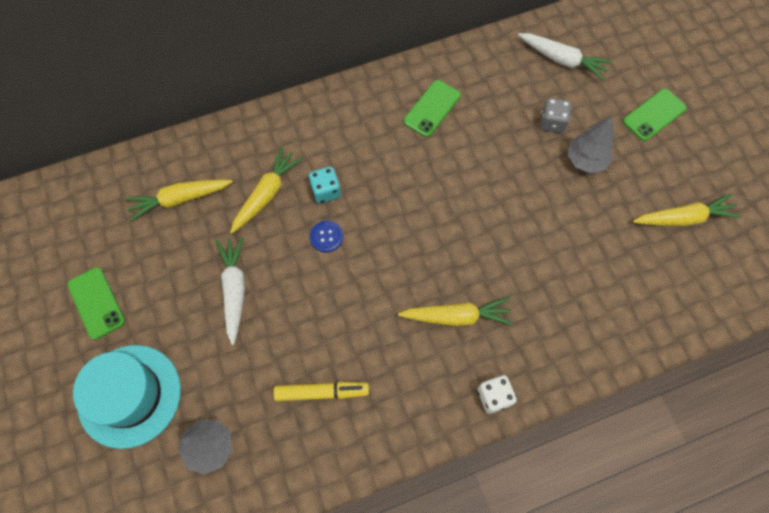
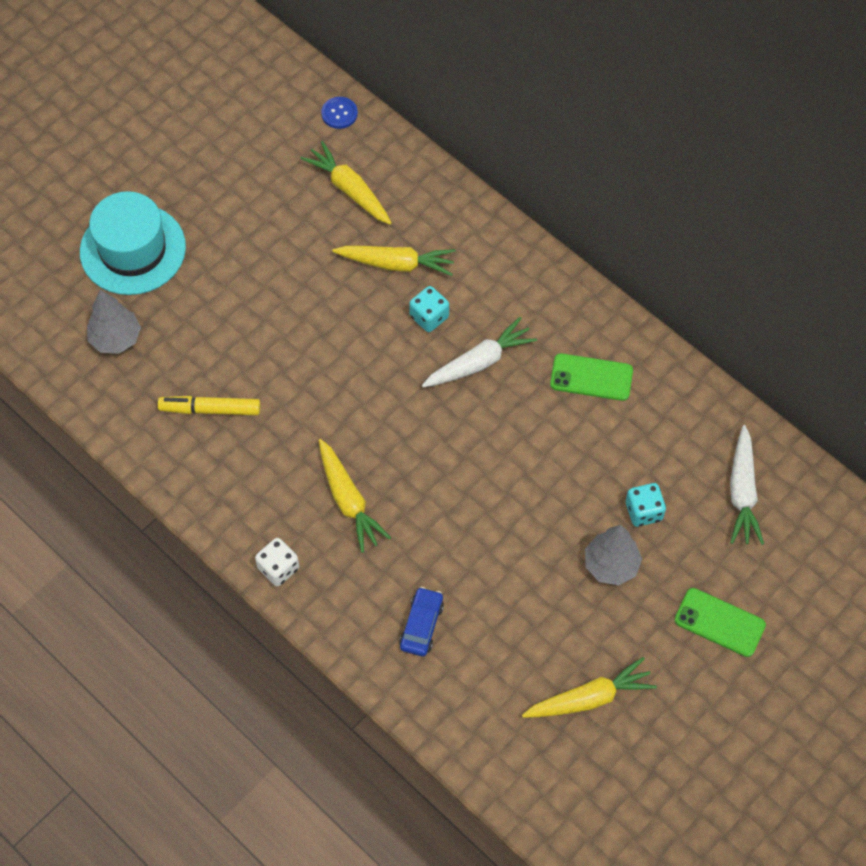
camera: 65 degrees right, 5 degrees down
(96, 303) = (207, 176): green phone -> none
(234, 289) = (277, 285): white carrot -> white carrot (479, 362)
(322, 392) = (210, 409): yellow marker -> yellow marker turned 120 degrees clockwise
(326, 237) = (376, 341): blue button -> blue button (339, 113)
(552, 122) = (643, 511): grey dice -> turquoise dice
(585, 307) = (421, 625): none -> blue car
(684, 218) = (590, 698): yellow carrot -> yellow carrot turned 75 degrees counterclockwise

